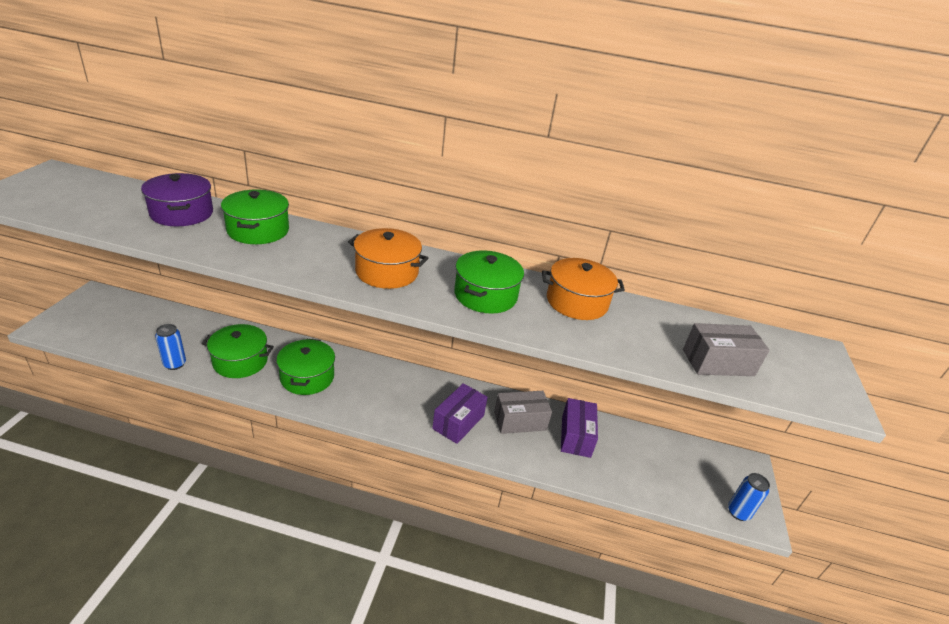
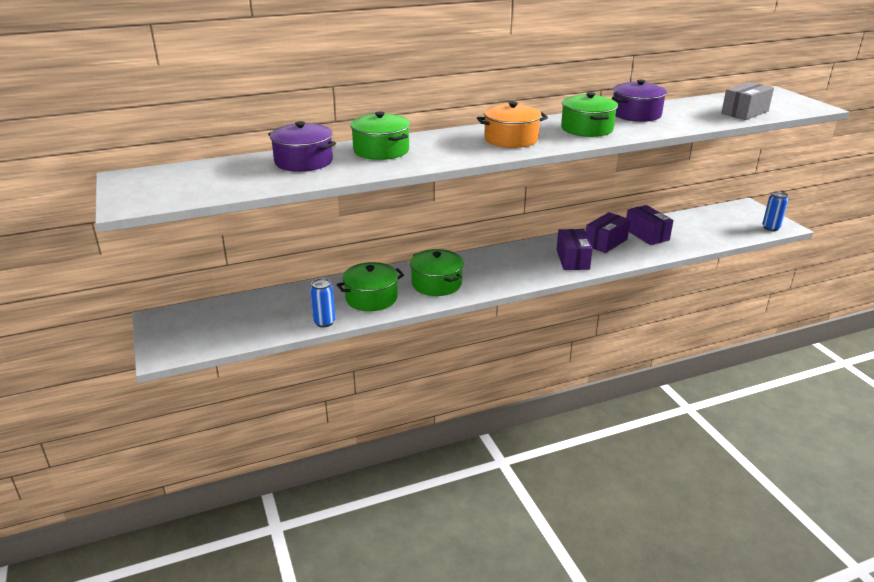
camera: 30 degrees left, 5 degrees down
(520, 421) = (605, 242): grey box -> purple box
(577, 302) = (636, 114): orange pot -> purple pot

